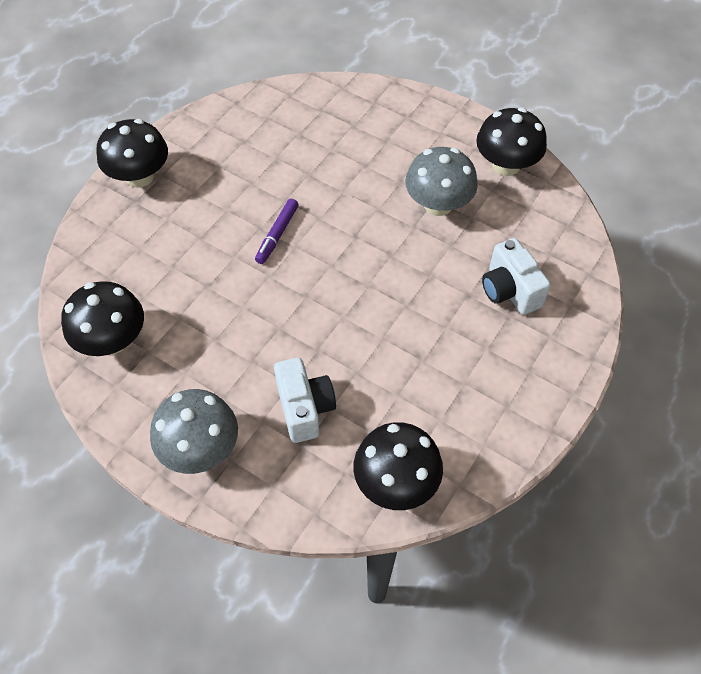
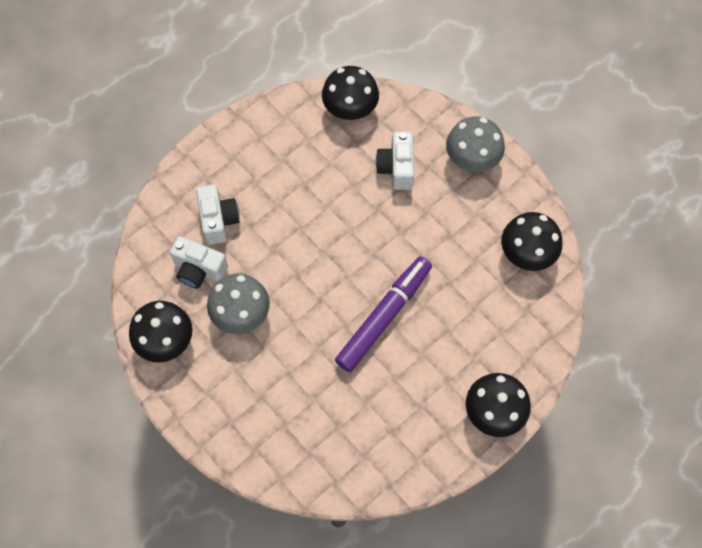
camera: 165 degrees left, 10 degrees up
(277, 235) = (384, 317): purple marker -> purple marker, size x2.02
(505, 235) = (199, 270): none -> white camera

